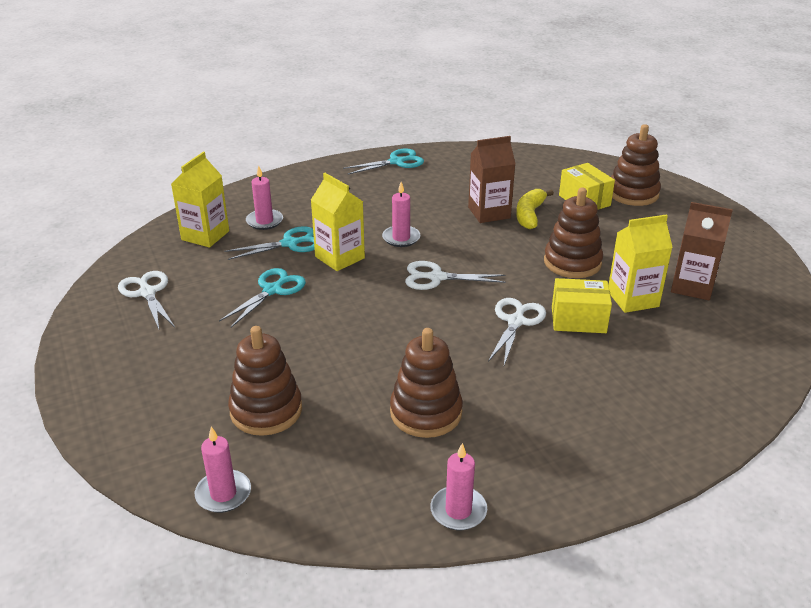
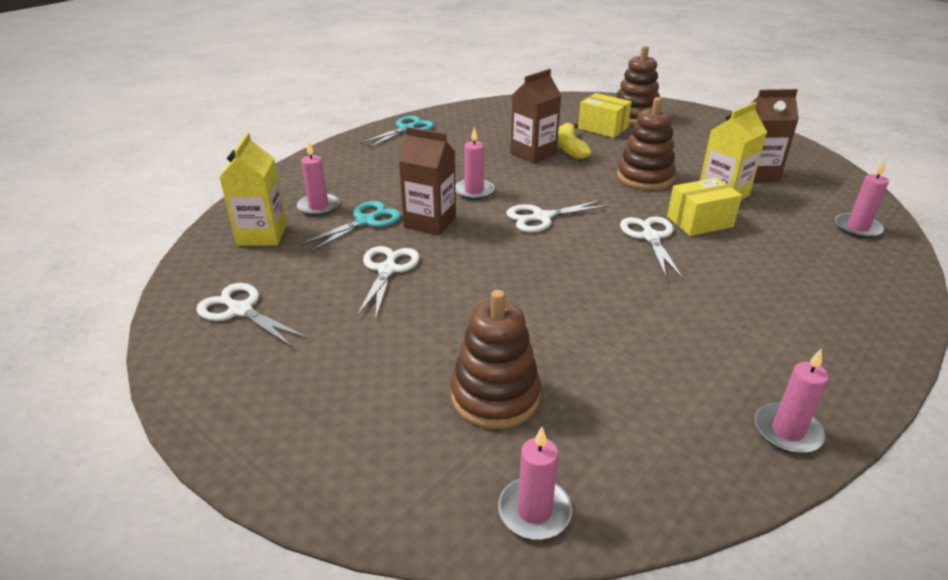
camera: 25 degrees left, 0 degrees up
(272, 290) = (387, 270): turquoise scissors -> white scissors
(339, 257) = (430, 222): yellow carton -> brown carton
(426, 412) = (657, 344): brown stacking toy -> none
(735, 369) = (857, 228): none -> pink candle

